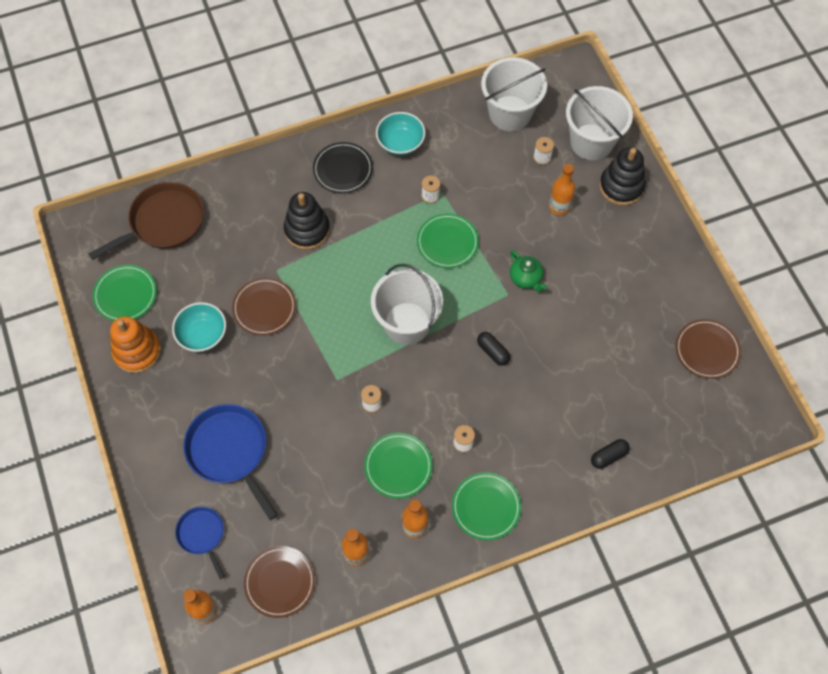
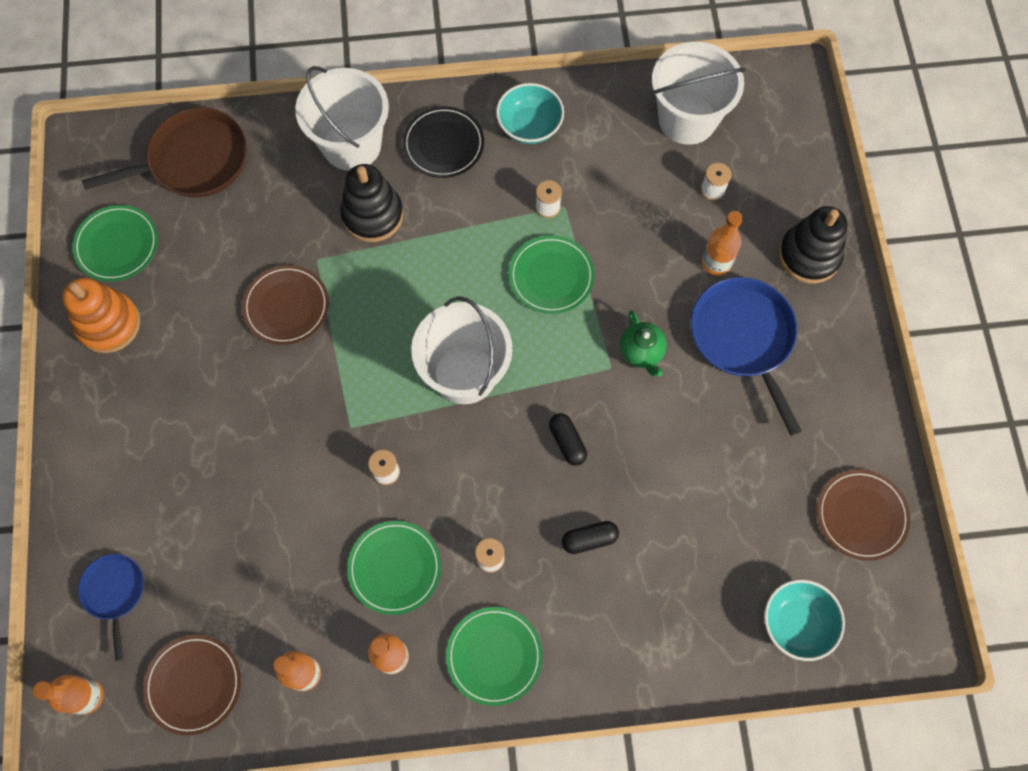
camera: 15 degrees right, 5 degrees up
(202, 335) = (197, 323): turquoise bowl -> turquoise bowl (797, 623)
(229, 451) = (184, 488): blue pan -> blue pan (743, 338)
(591, 142) = (786, 184): white bucket -> white bucket (352, 145)
(608, 456) = (681, 630): black capsule -> black capsule (589, 539)

